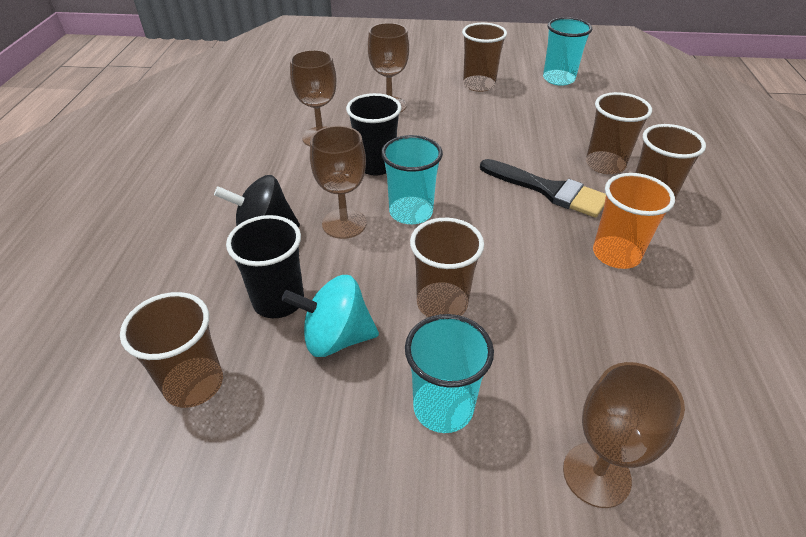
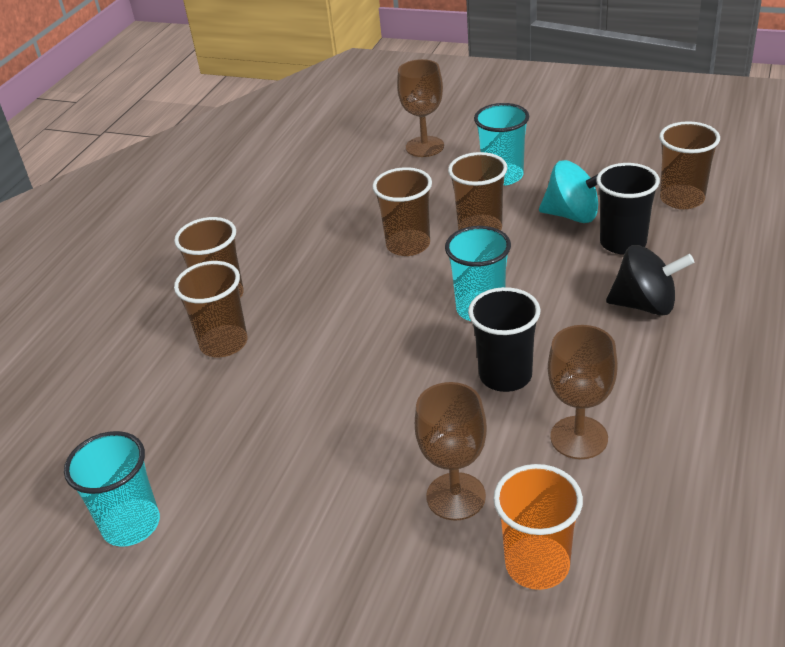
camera: 160 degrees left, 5 degrees down
(344, 223) = (556, 304): brown goblet -> none
(479, 85) = (278, 530): brown cup -> brown cup (408, 245)
(548, 190) = (315, 318): black brush -> none
(616, 254) = (305, 251): orange cup -> orange cup (537, 564)

